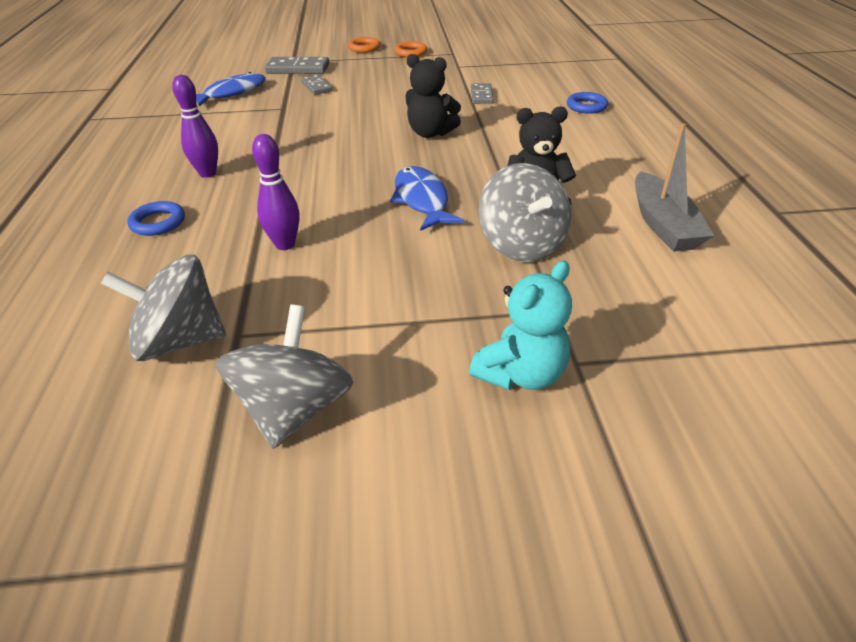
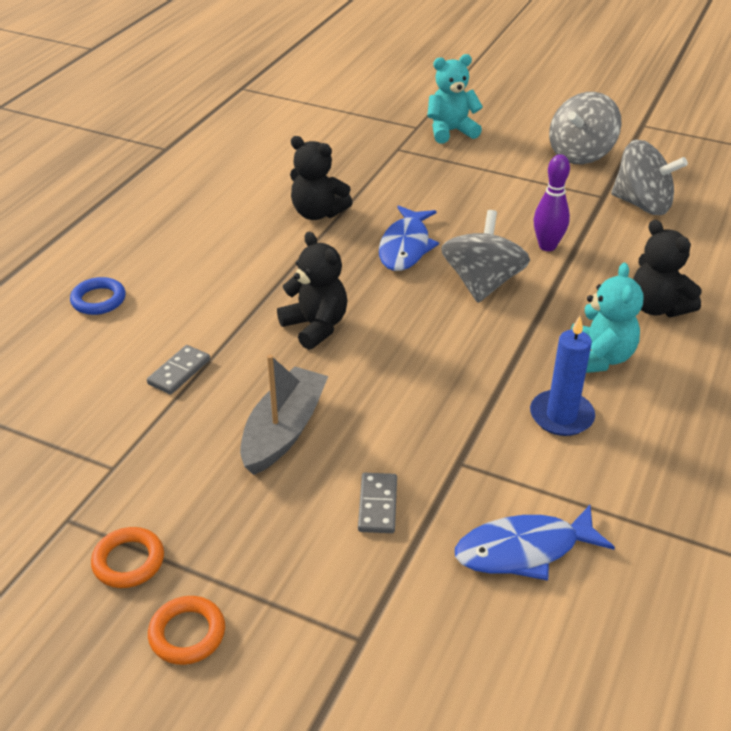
camera: 150 degrees left, 0 degrees up
(158, 222) = (657, 307): blue ring -> black teddy bear
(208, 173) = (599, 358): purple bowling pin -> turquoise teddy bear
(228, 139) = (561, 416): none -> blue candle
(298, 69) = (371, 595): grey domino -> none
(522, 245) = (370, 187): grey spinning top -> grey spinning top (482, 283)
(663, 225) = (255, 167): grey boat -> grey boat (284, 430)

